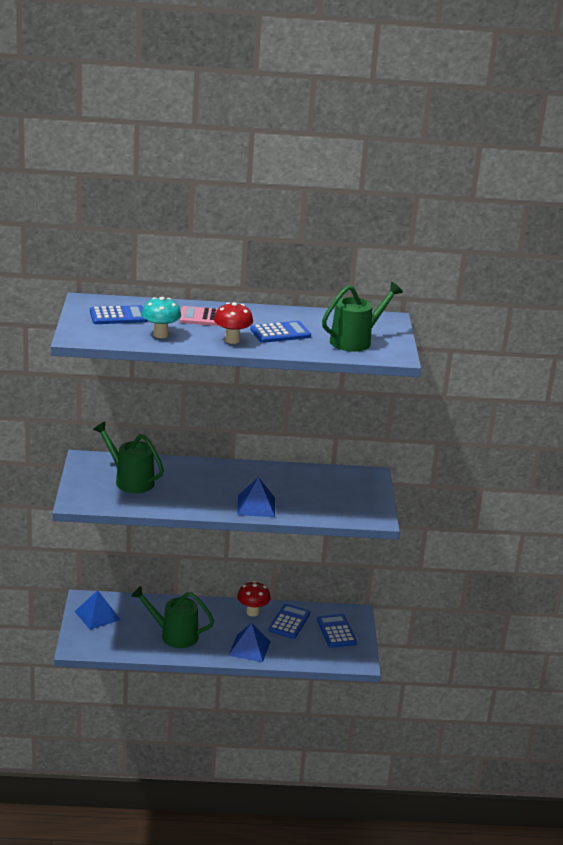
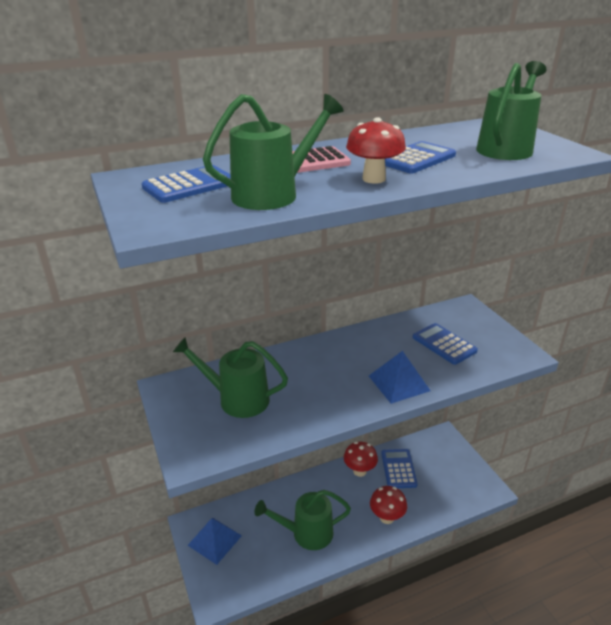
camera: 20 degrees left, 5 degrees up
(160, 334) = (273, 194): turquoise mushroom -> green watering can
(249, 648) = (387, 517): blue pyramid -> red mushroom
(336, 631) = (444, 463): blue calculator -> blue calculator (444, 344)

